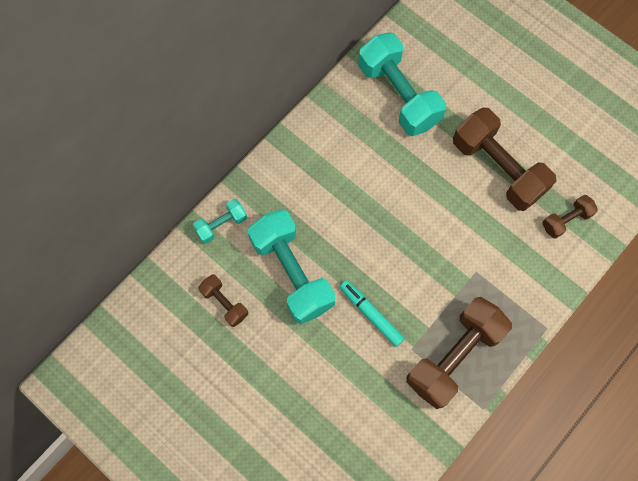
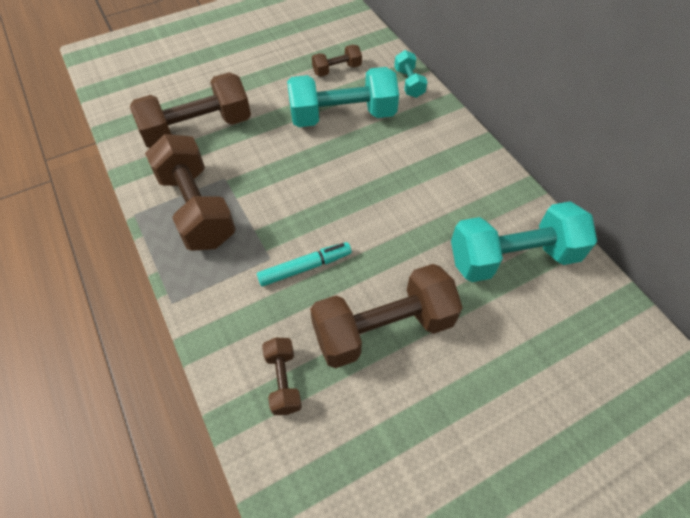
camera: 110 degrees right, 15 degrees down
(362, 406) = (198, 129): none -> brown dumbbell
(371, 314) = (274, 158): turquoise marker -> turquoise marker (305, 267)

